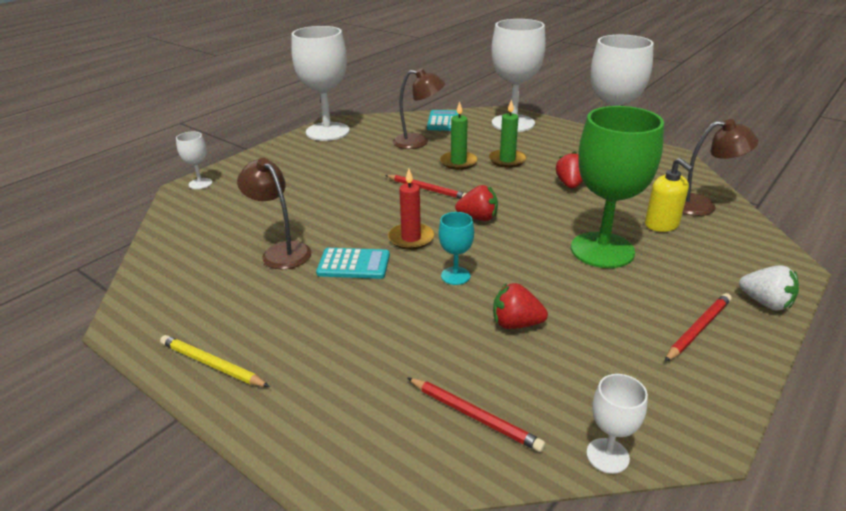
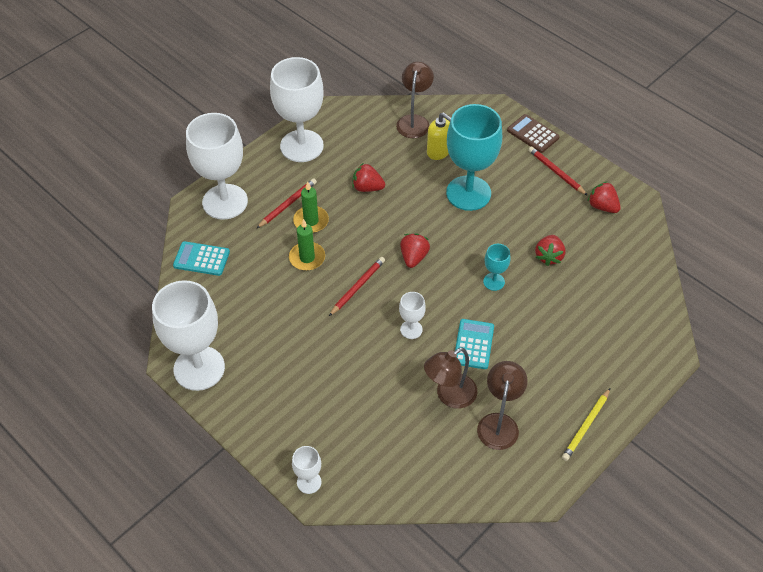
camera: 85 degrees left, 20 degrees up
(411, 238) = (440, 305): red candle -> none
(418, 142) = (251, 285): brown lamp -> brown lamp (499, 423)
(474, 416) = (627, 289): red pencil -> red pencil (287, 204)
(602, 250) = (468, 193): green goblet -> turquoise goblet
(607, 455) = (651, 238): white goblet -> white goblet (411, 329)
(653, 385) = (602, 206): none -> red strawberry
(662, 225) = (438, 151): yellow soap dispenser -> yellow soap dispenser turned 60 degrees clockwise
(765, 303) = (533, 134): white strawberry -> brown calculator

